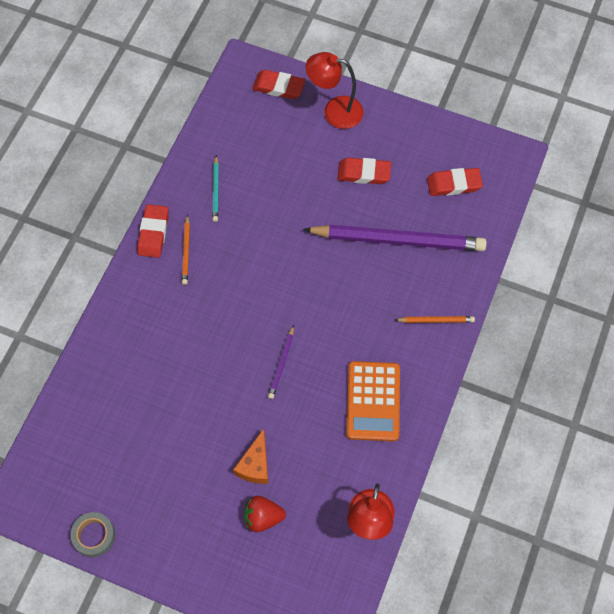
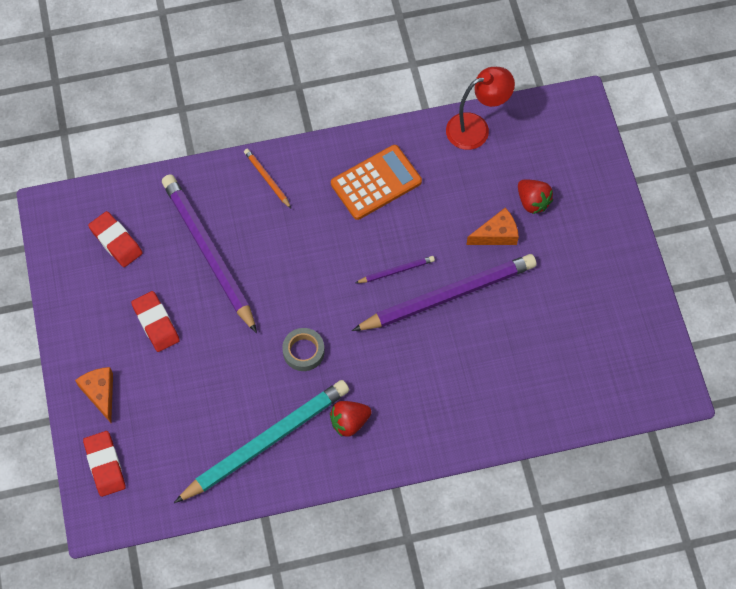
camera: 125 degrees left, 0 degrees up
(94, 535) = (647, 312): grey tape -> grey tape (303, 351)
(153, 233) = (351, 465): red eraser -> none
(186, 251) = (349, 422): orange pencil -> red strawberry
(216, 190) = (266, 441): turquoise pencil -> turquoise pencil, size x2.35
(231, 388) = (448, 295): none -> purple pencil
(334, 111) = (100, 393): red lamp -> orange cheese

